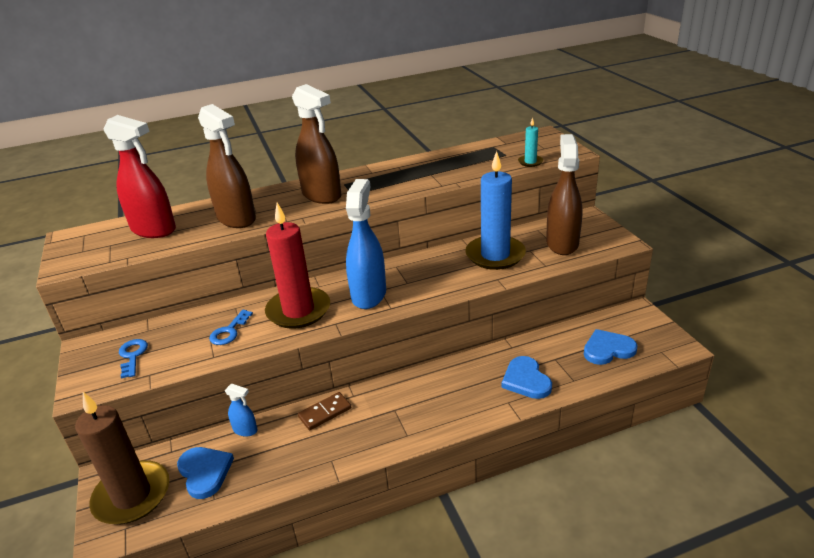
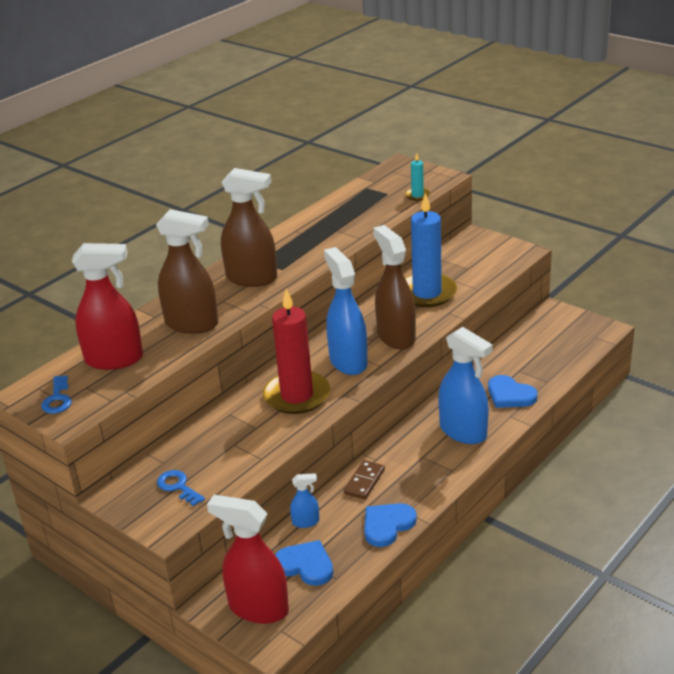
camera: 30 degrees left, 0 degrees up
(132, 495) = (258, 608): brown candle -> red spray bottle
(229, 331) = (250, 434): blue key -> blue key (57, 399)
(451, 400) = (463, 432): none -> blue spray bottle
(562, 243) = (475, 266): brown spray bottle -> brown spray bottle (396, 337)
(608, 349) = (554, 349): blue heart -> blue heart (387, 525)

